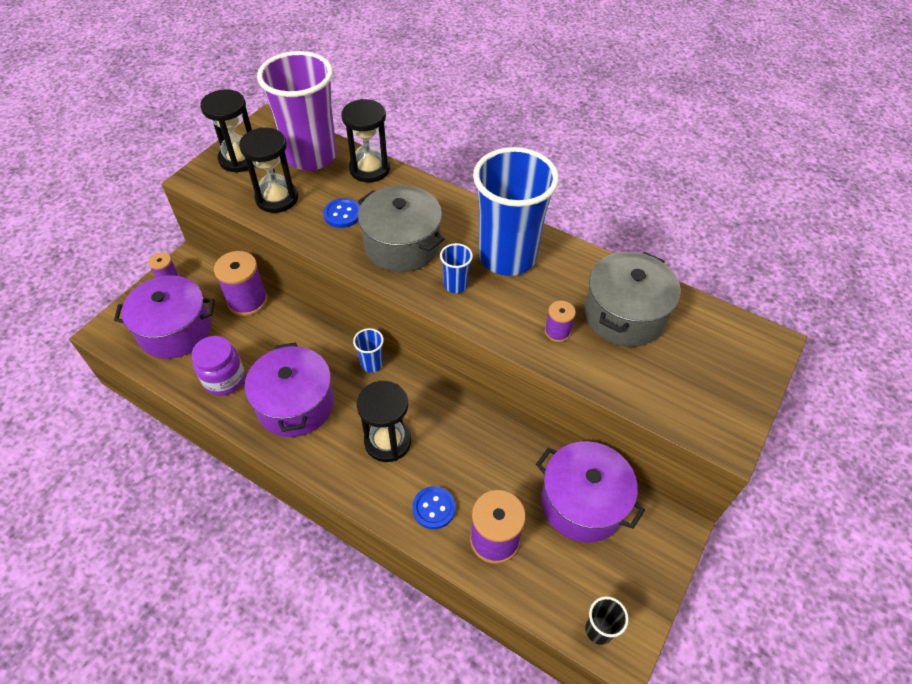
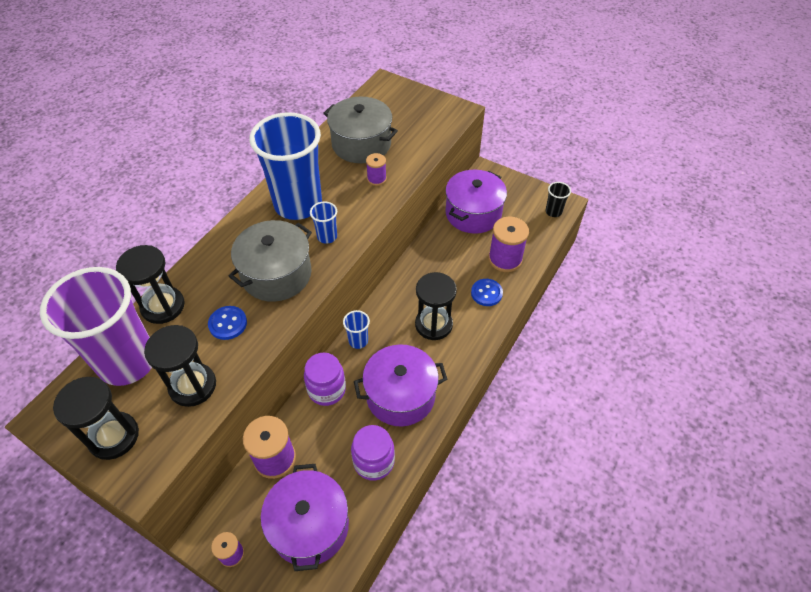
camera: 90 degrees left, 0 degrees up
(314, 337) = (327, 389): none -> purple jar

